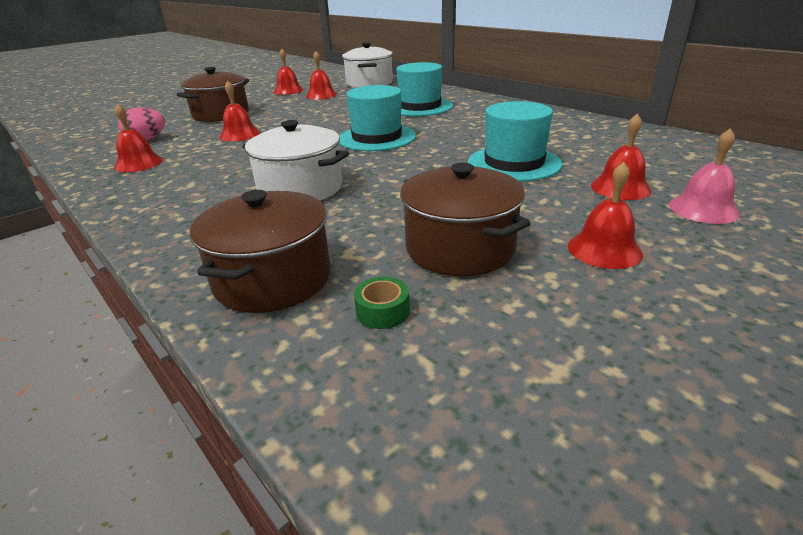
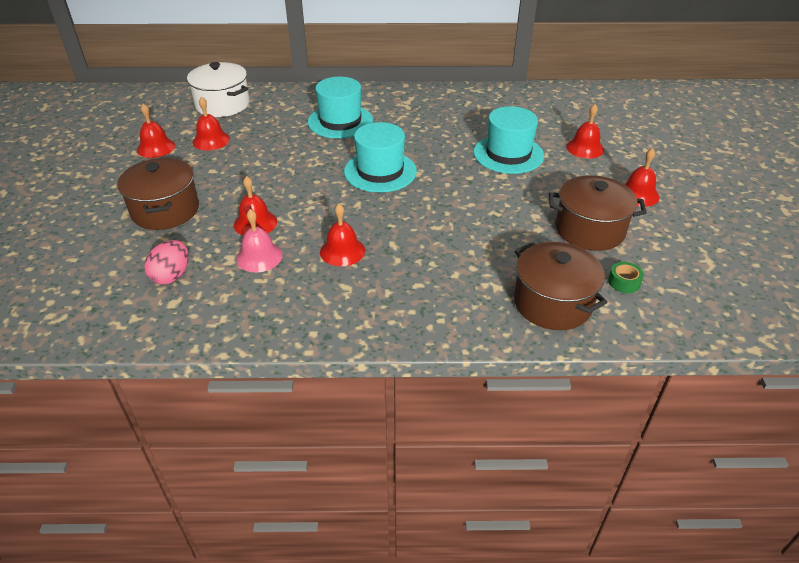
camera: 50 degrees left, 10 degrees up
(138, 163) = (244, 299): red bell -> red bell (342, 251)
(300, 188) = (432, 243): white pot -> none
(703, 209) = (633, 146): pink bell -> pink bell (259, 257)

